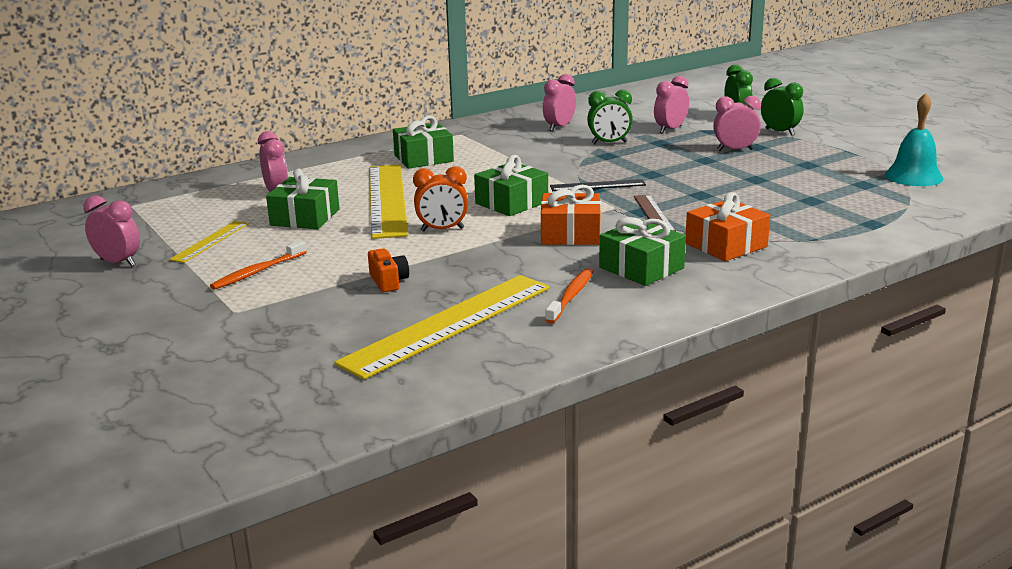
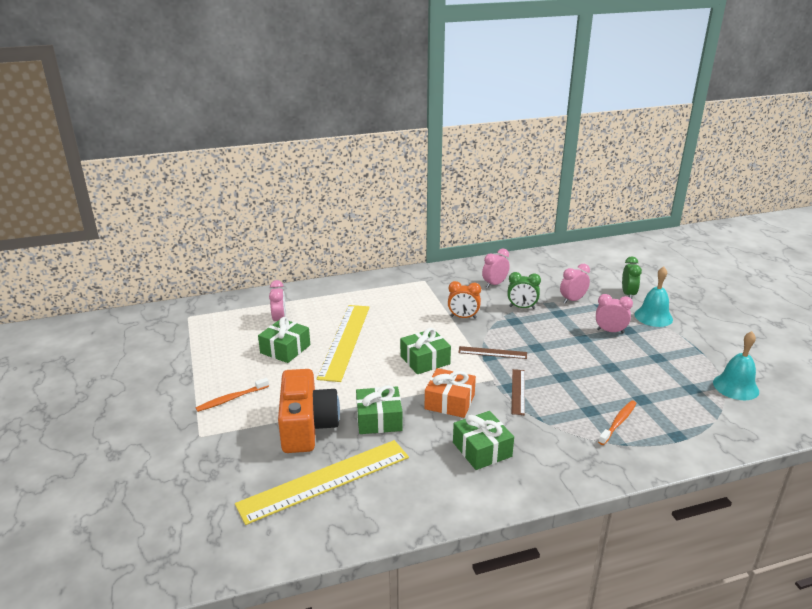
camera: 15 degrees right, 5 degrees up
(118, 263) = (154, 372): pink clock -> none
(210, 241) = (217, 362): yellow ruler -> none
(388, 281) = (307, 427): orange camera -> orange camera, size x2.40
(423, 158) = (388, 302): green gift -> green gift (379, 419)
(442, 229) = (366, 379): orange clock -> orange clock (463, 317)
(571, 296) = (419, 469): orange toothbrush -> orange toothbrush (618, 422)
(597, 185) = (492, 352): black ruler -> brown ruler
(726, 245) = (554, 437): orange gift -> none
(779, 132) = (653, 316): green clock -> turquoise bell

